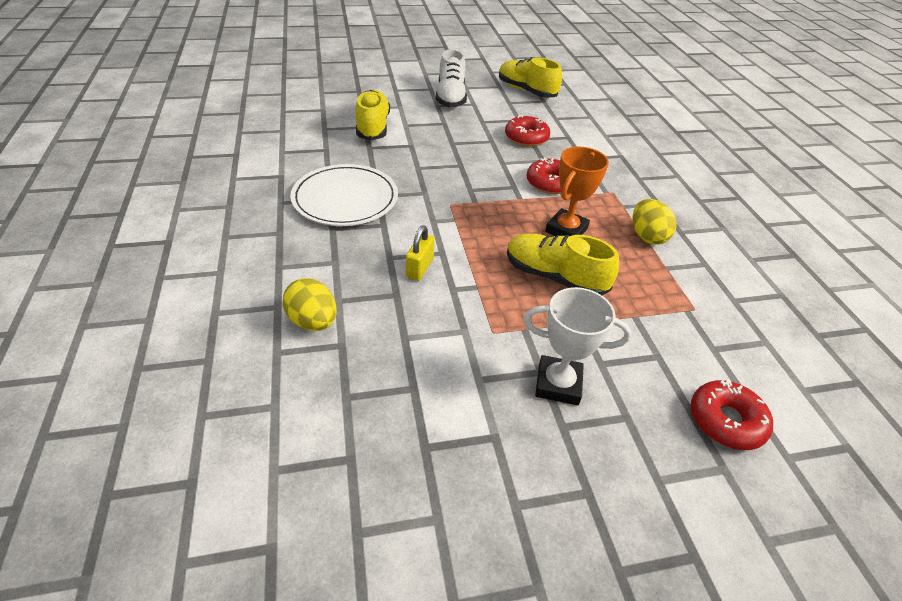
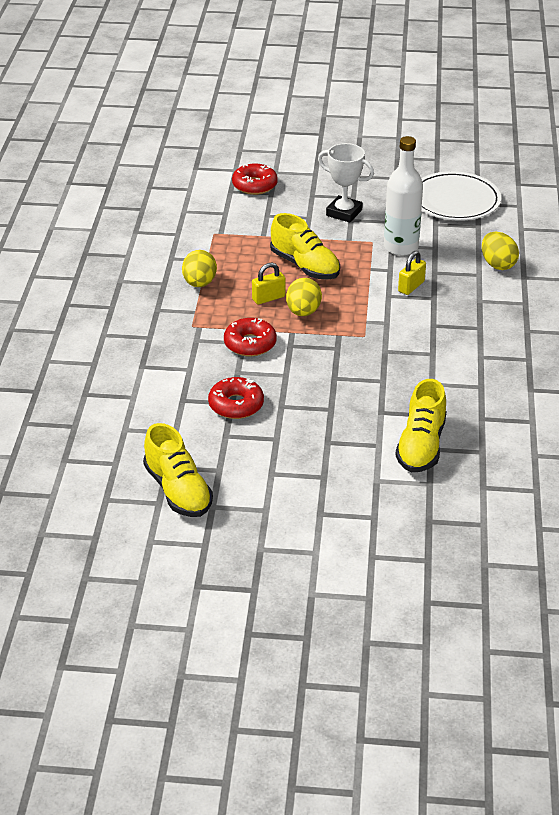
camera: 160 degrees left, 5 degrees down
(345, 199) = (465, 354): white plate -> white plate (455, 200)
(450, 97) = (298, 489): white shoe -> none
(451, 329) = (401, 247): none -> white bottle
(522, 220) = (303, 312): none -> yellow egg
(566, 230) = (268, 298): orange trophy -> yellow padlock

